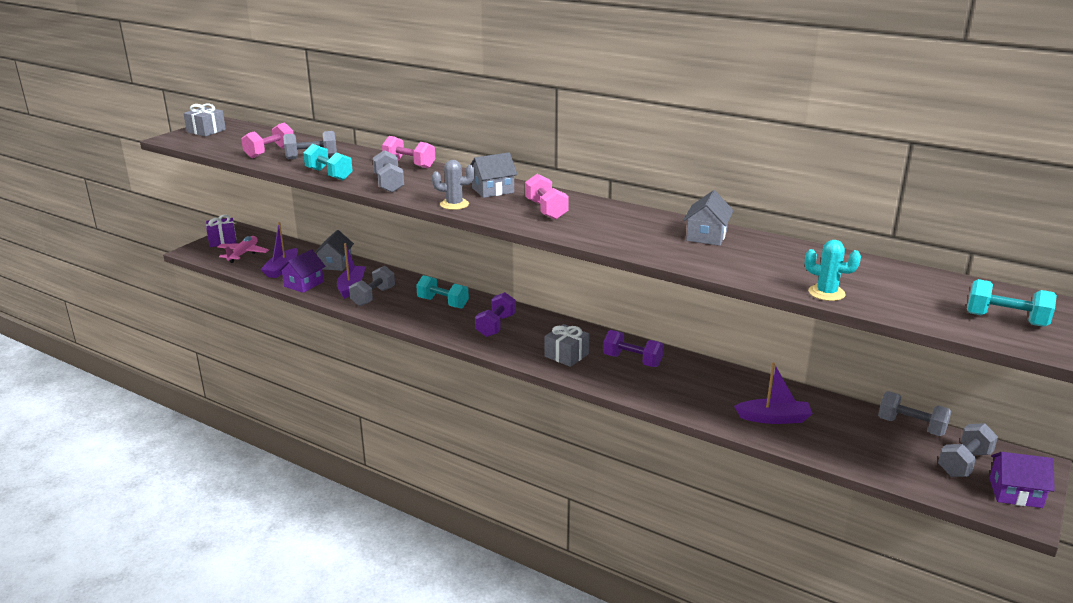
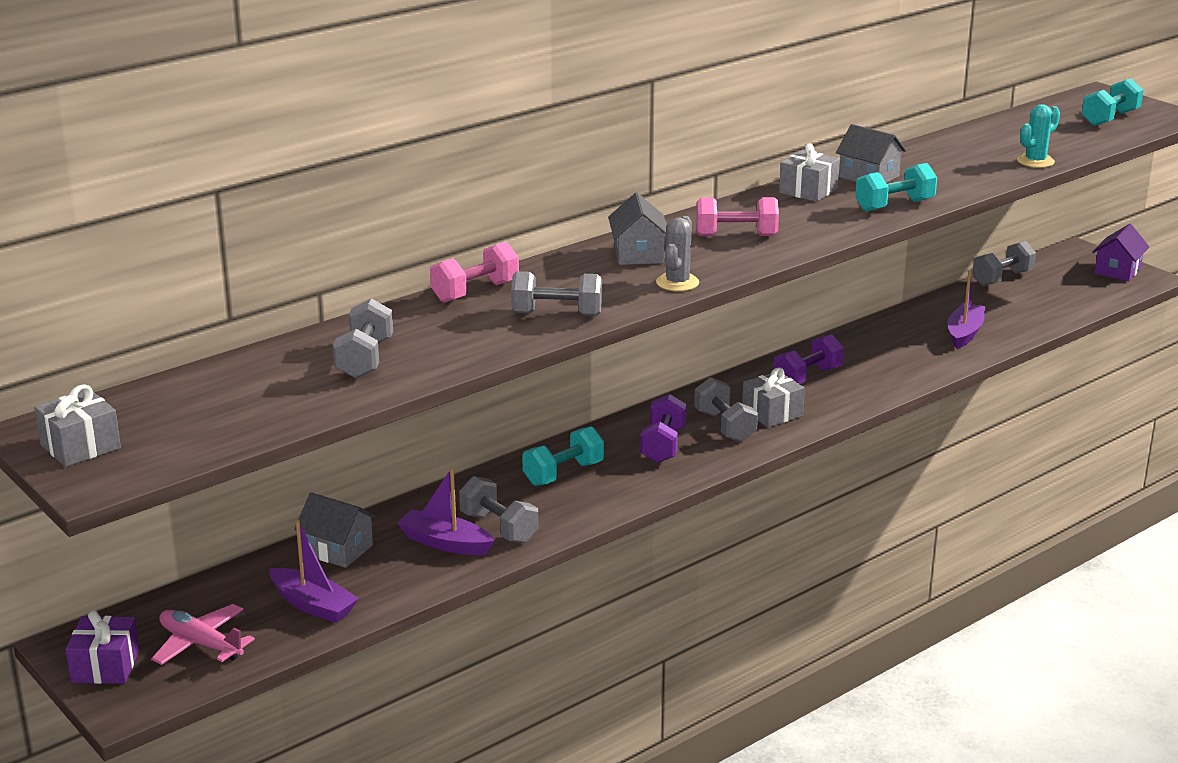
camera: 70 degrees left, 0 degrees up
(270, 152) = (298, 392): pink dumbbell -> none
(303, 284) = (398, 587): purple house -> none
(329, 174) = (472, 352): turquoise dumbbell -> turquoise dumbbell (894, 205)
(496, 326) = (663, 445): purple dumbbell -> purple dumbbell turned 60 degrees clockwise
(654, 221) = (808, 190): none -> grey gift
(964, 463) = (1069, 276): grey dumbbell -> grey dumbbell (725, 426)

